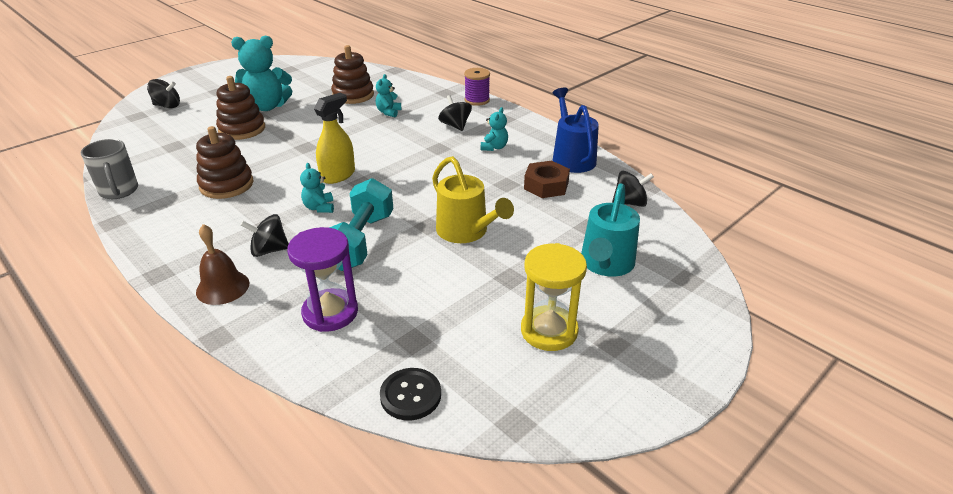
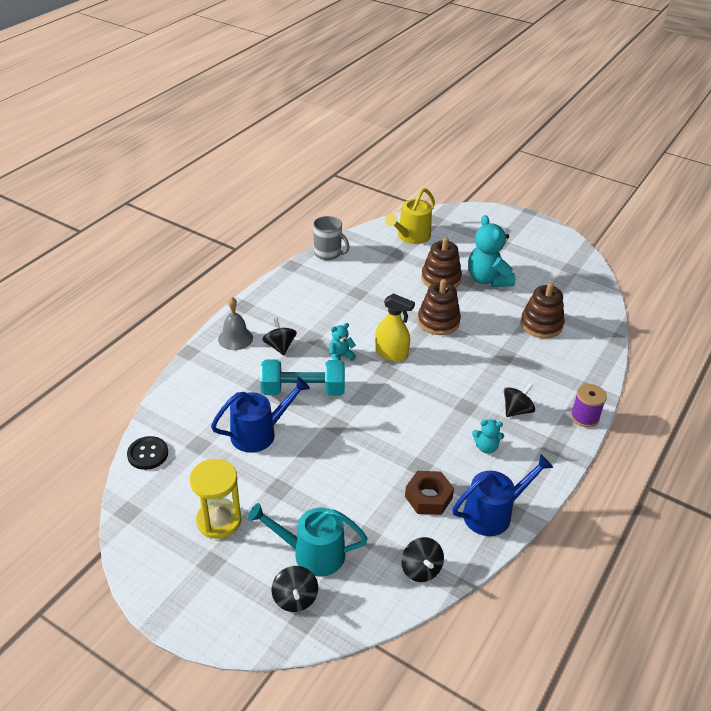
camera: 75 degrees right, 5 degrees up
(119, 191) = (328, 253): grey mug -> grey mug turned 105 degrees counterclockwise
(167, 106) = (459, 227): black spinning top -> black spinning top (295, 598)
(222, 287) = (235, 338): brown bell -> grey bell
(226, 185) = (354, 299): brown stacking toy -> brown stacking toy (438, 321)
(330, 312) = (219, 396): purple hourglass -> none
(388, 112) = (519, 357): turquoise teddy bear -> none
(416, 284) = (259, 433): none -> blue watering can
(466, 231) = (334, 450): yellow watering can -> yellow watering can (411, 236)

